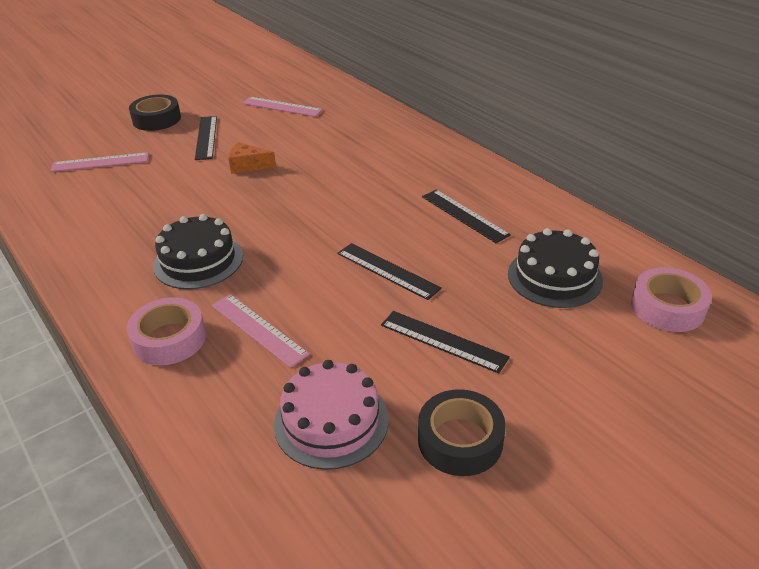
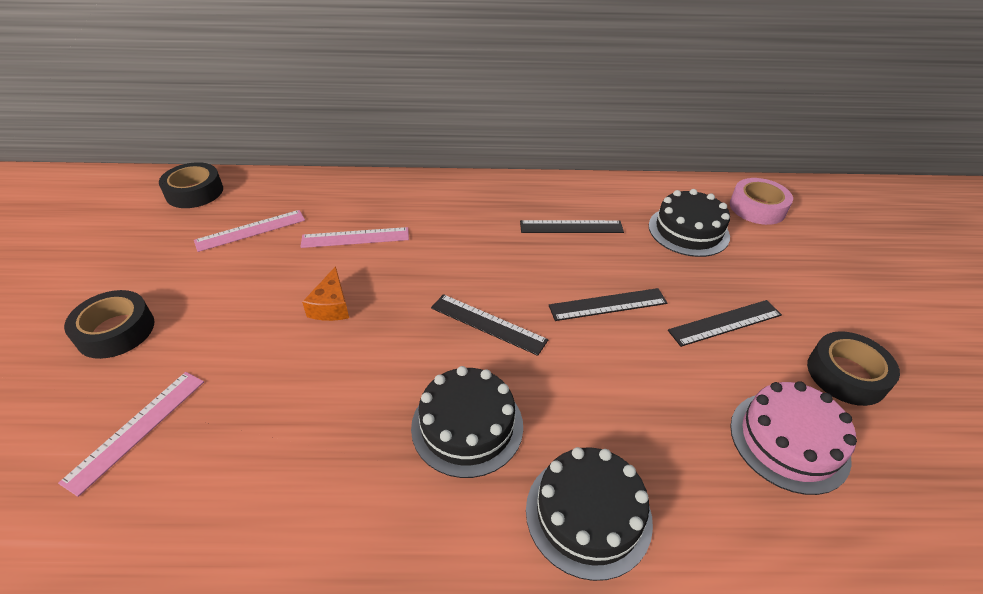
camera: 55 degrees left, 5 degrees up
(169, 339) = (588, 514): pink tape -> black cake
(206, 137) = (226, 309): black ruler -> black ruler (488, 324)
(248, 165) = (331, 306): orange cheese -> orange cheese turned 45 degrees counterclockwise
(258, 329) = (626, 430): pink ruler -> pink ruler (355, 238)
(292, 73) = (194, 192): none -> black tape

